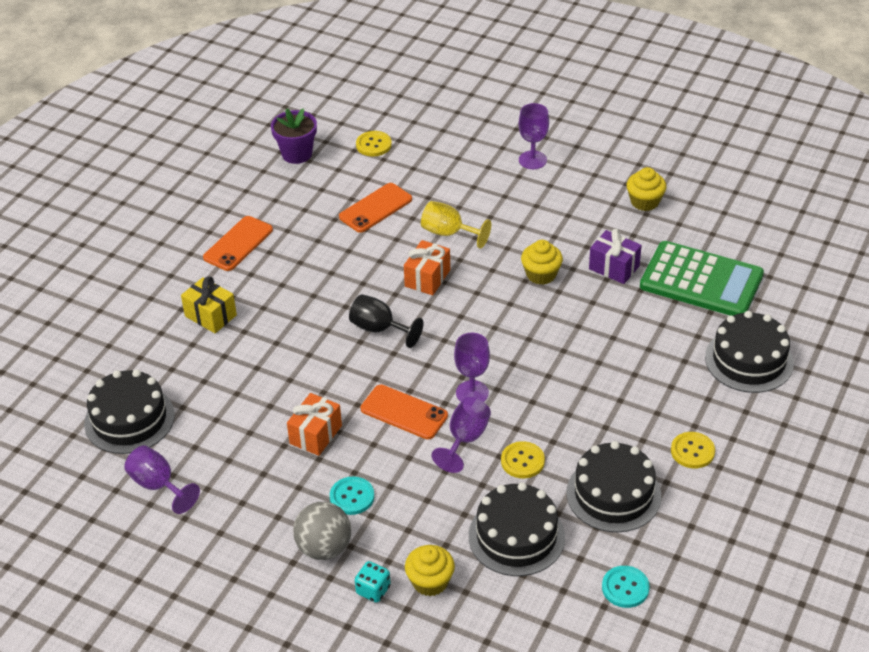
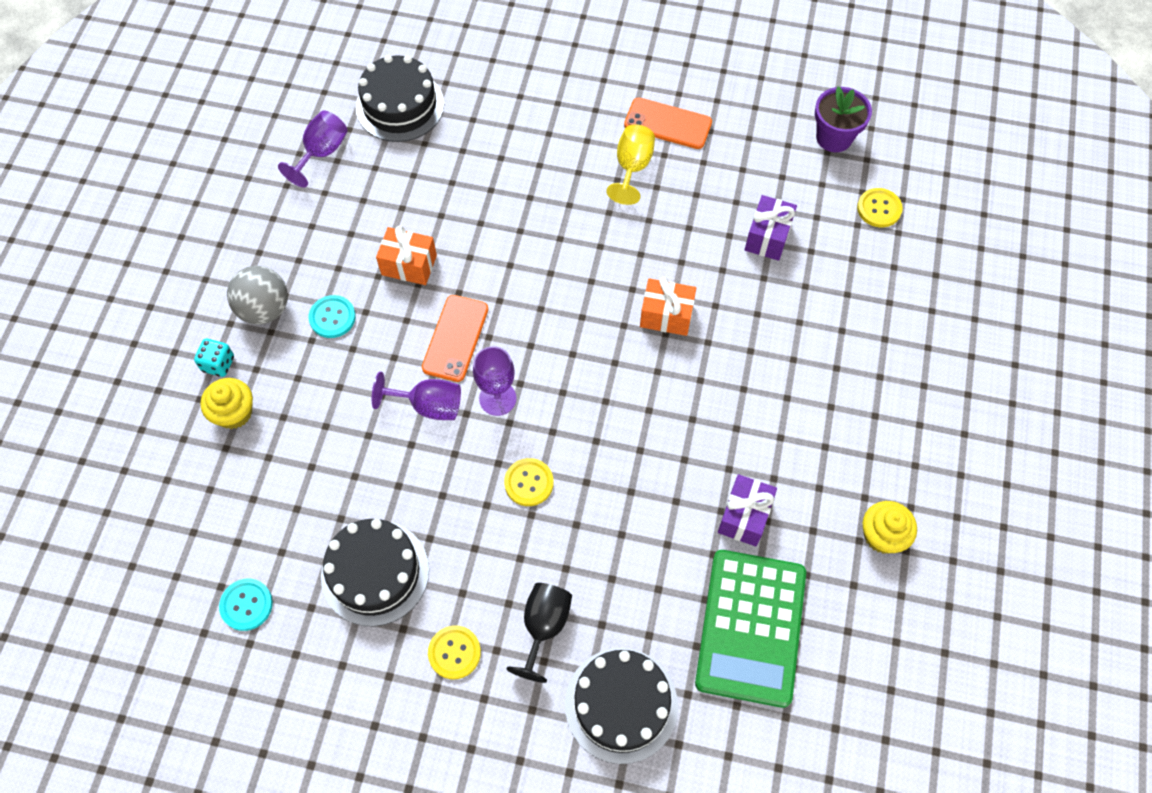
camera: 75 degrees right, 20 degrees up
(210, 316) = (554, 130): yellow gift -> none
(375, 208) = (767, 237): orange phone -> purple gift
(379, 329) = (573, 286): black goblet -> black goblet (544, 626)
(449, 233) = (749, 321): yellow goblet -> yellow goblet (632, 167)
(516, 536) = (302, 482): black cake -> none
(522, 461) = (407, 469): yellow button -> yellow button (529, 483)
(532, 160) = (916, 386): purple goblet -> none
(541, 274) = (707, 435): yellow cupcake -> none

